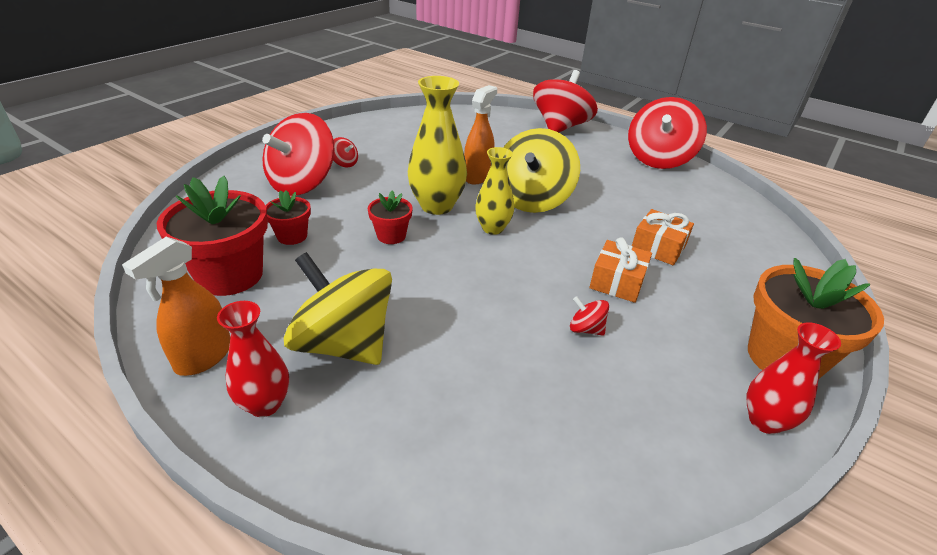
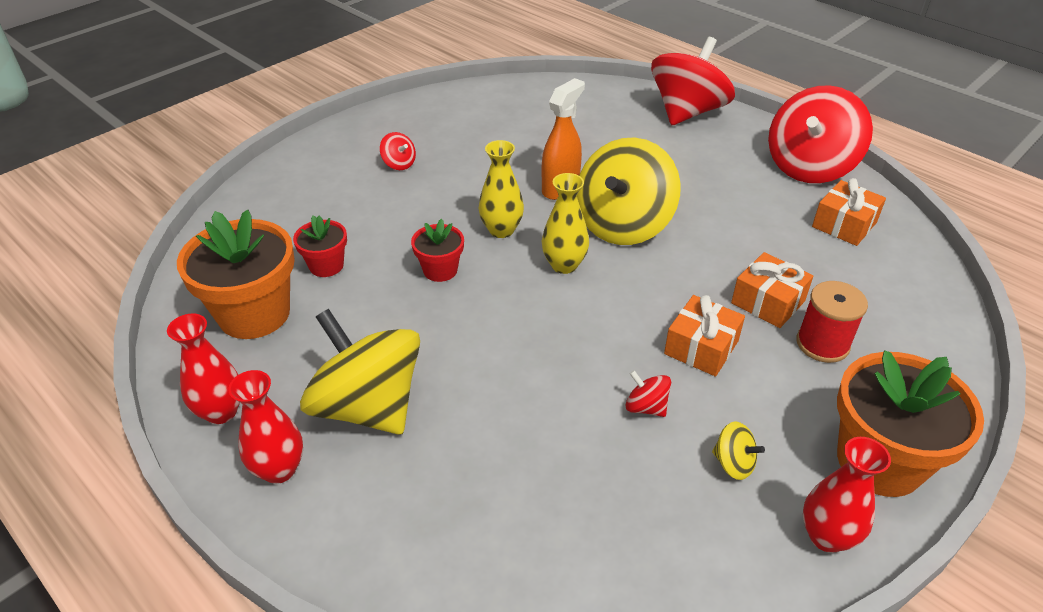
camera: 10 degrees right, 5 degrees up
(203, 357) = (221, 412): orange spray bottle -> red vase
(230, 275) = (254, 314): red flower pot -> orange flower pot
(302, 184) = (345, 193): red spinning top -> none
(437, 206) = (501, 230): yellow vase -> yellow vase, size x0.63
(670, 368) = (733, 463): none -> yellow spinning top
(696, 194) = (844, 224): none -> orange gift
(709, 275) = (822, 344): none -> red spool

